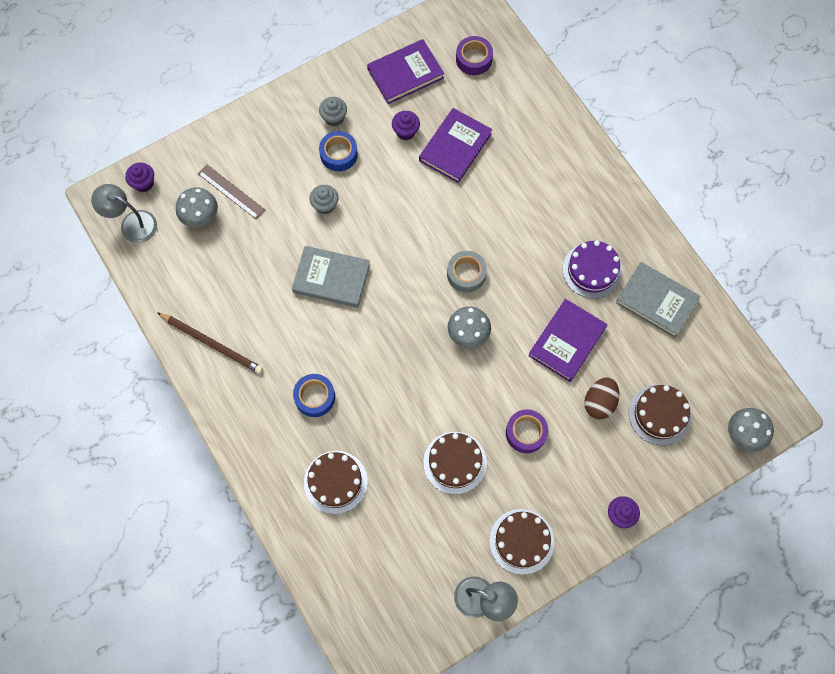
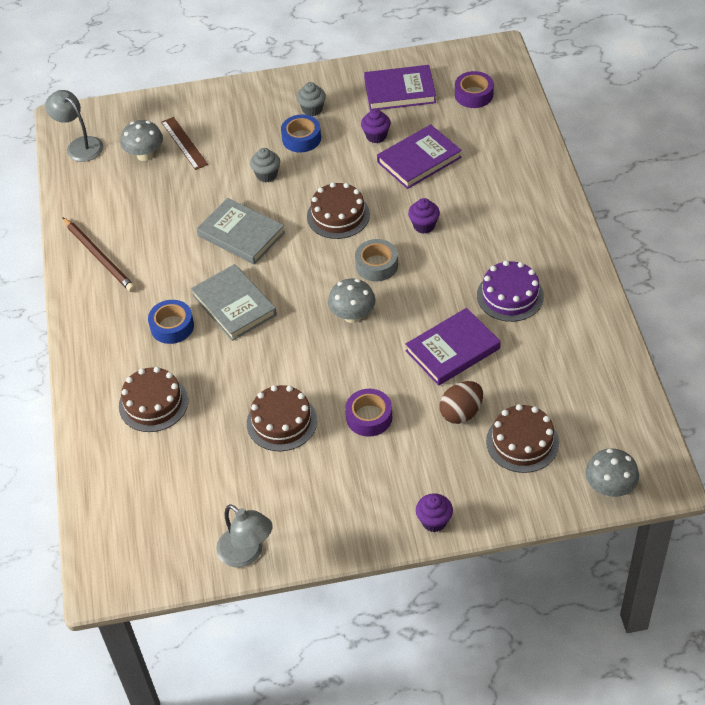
camera: 25 degrees right, 20 degrees down
(144, 183) = (108, 118): purple cupcake -> purple cupcake (424, 225)
(521, 541) = (315, 513): brown cake -> brown cake (338, 215)
(656, 301) = (567, 340): grey book -> grey book (234, 305)

